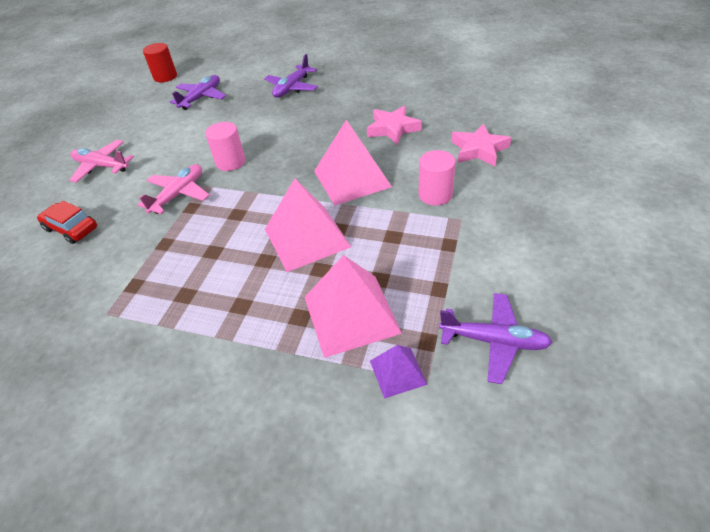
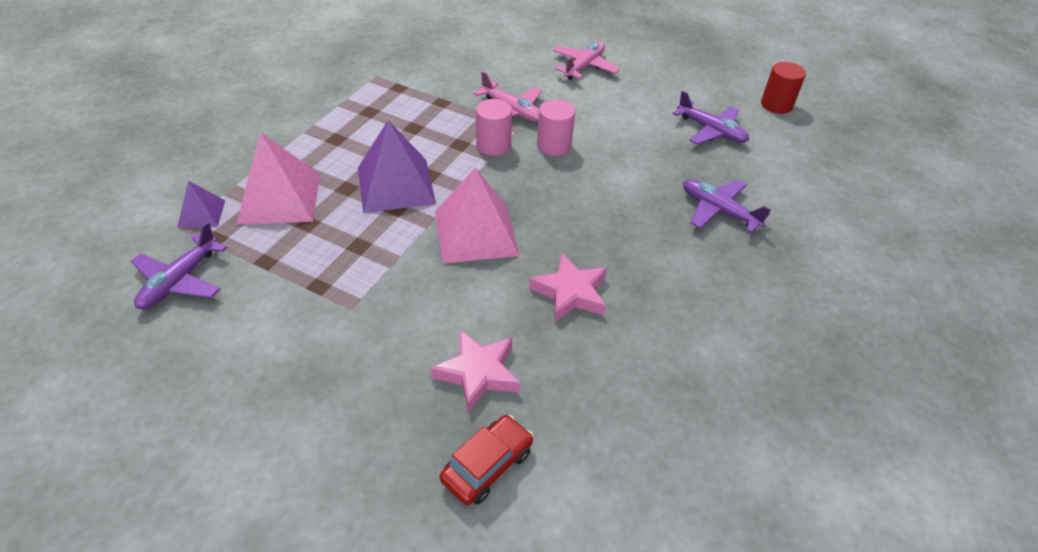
camera: 95 degrees right, 0 degrees up
(71, 228) = (492, 56): red car -> red car (487, 465)
(306, 237) = (396, 185): pink pyramid -> purple pyramid
(435, 195) = (406, 298): pink cylinder -> pink cylinder (493, 145)

